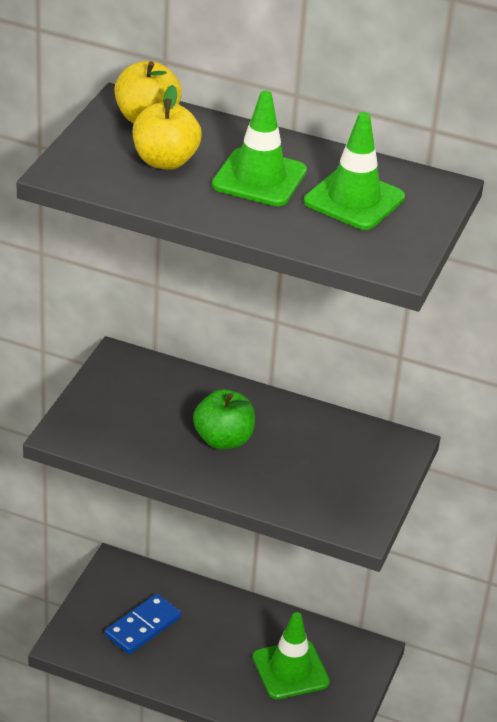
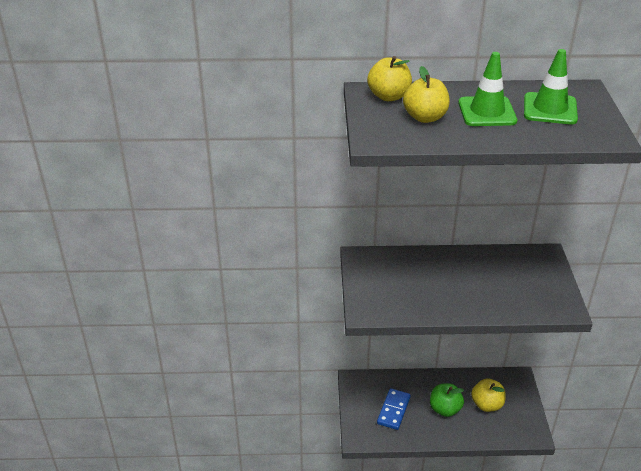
camera: 20 degrees left, 0 degrees up
(223, 440) = (454, 284): green apple -> green apple (445, 409)
(290, 670) = (486, 404): green traffic cone -> yellow apple

